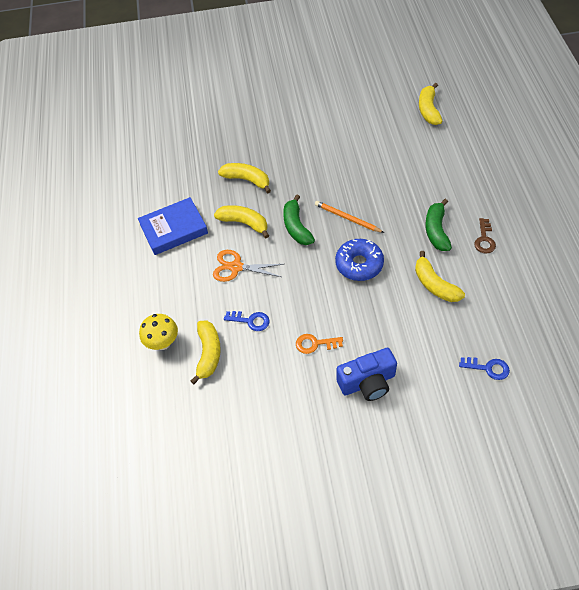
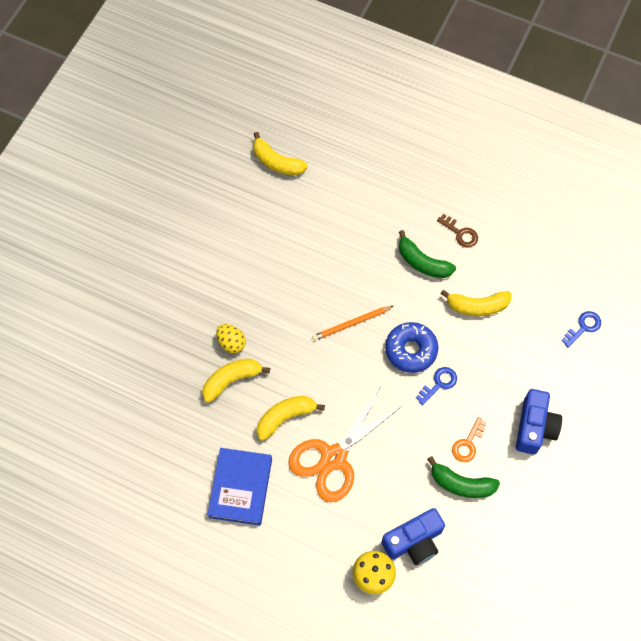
camera: 60 degrees left, 10 degrees up
(208, 353) = (414, 541): yellow banana -> blue camera
(236, 267) = (334, 457): orange scissors -> orange scissors, size x1.58
(251, 321) = (405, 482): blue key -> blue key (439, 383)
(273, 164) = (231, 343): none -> yellow egg
(296, 227) = (327, 374): green banana -> green banana (461, 484)

